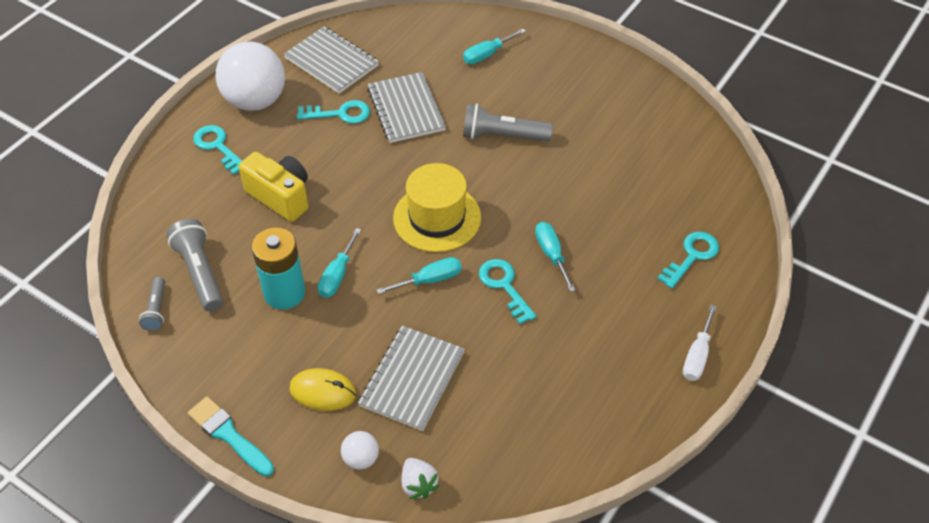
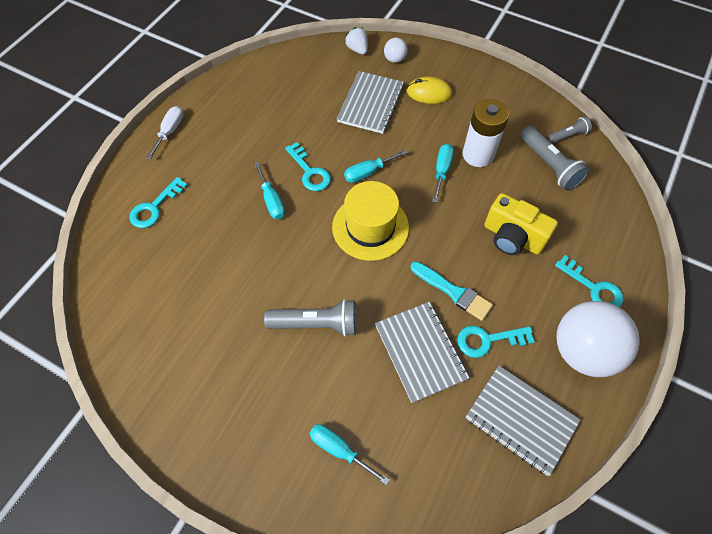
camera: 175 degrees right, 10 degrees up
(156, 310) = (567, 136): grey flashlight -> grey flashlight turned 75 degrees clockwise
(229, 435) = (480, 66): turquoise brush -> turquoise brush (453, 292)
(284, 293) = (478, 155): turquoise battery -> white battery
(487, 54) = (339, 450): turquoise screwdriver -> turquoise screwdriver turned 105 degrees counterclockwise

